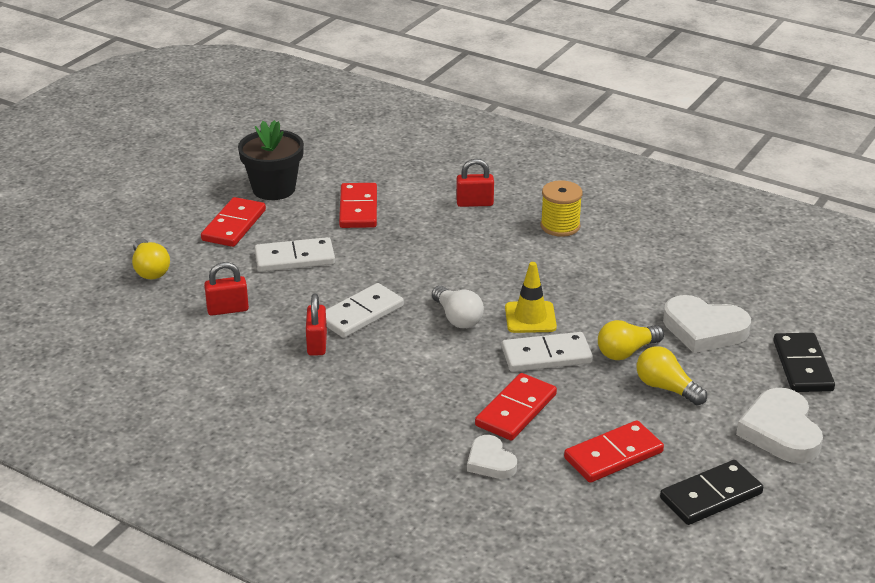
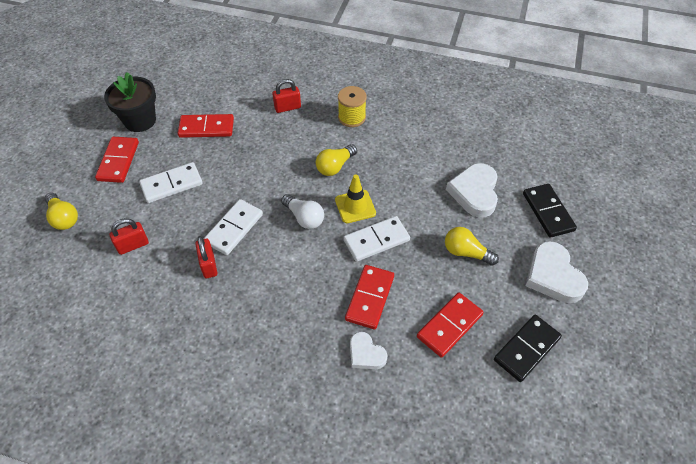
camera: 15 degrees left, 20 degrees up
(358, 209) = (206, 128): red domino -> red domino turned 75 degrees counterclockwise
(626, 352) = (429, 224): yellow light bulb -> yellow light bulb (335, 166)
(704, 329) = (474, 192): white heart -> white heart turned 90 degrees clockwise

